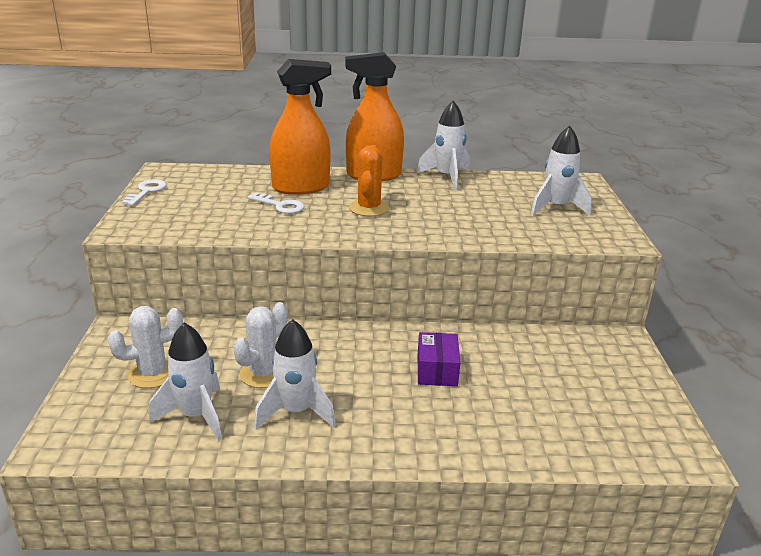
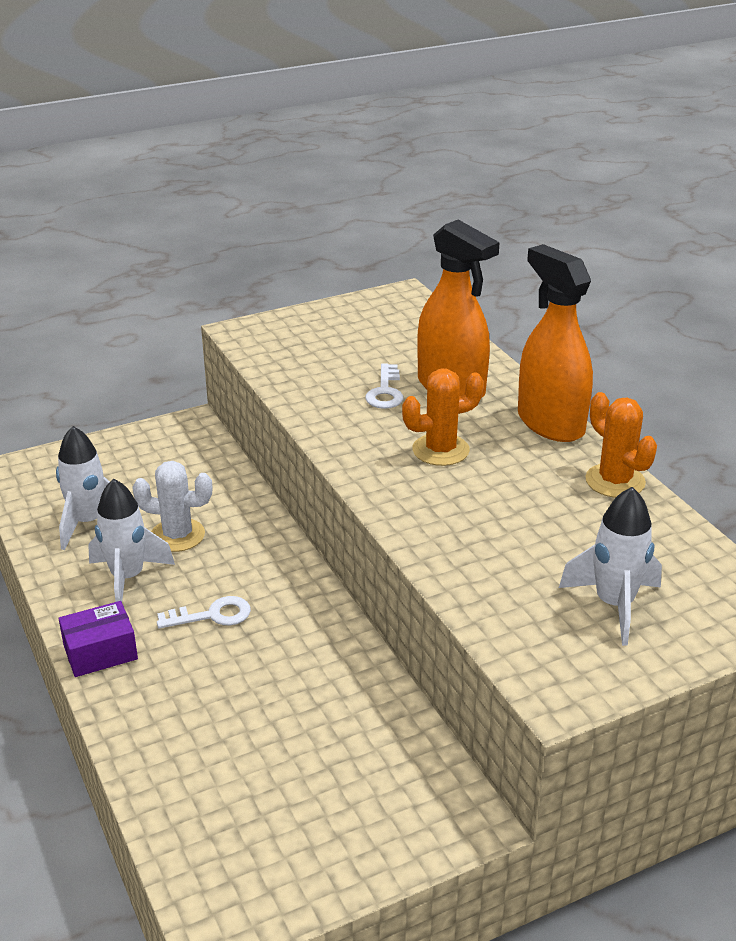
camera: 65 degrees right, 5 degrees up
(146, 191) = (339, 308): white key -> white key (212, 615)
(153, 373) = (136, 473): white cactus -> none
(437, 370) = (264, 654): purple box -> purple box (100, 652)
(447, 177) = (615, 481): white rocket -> orange cactus

